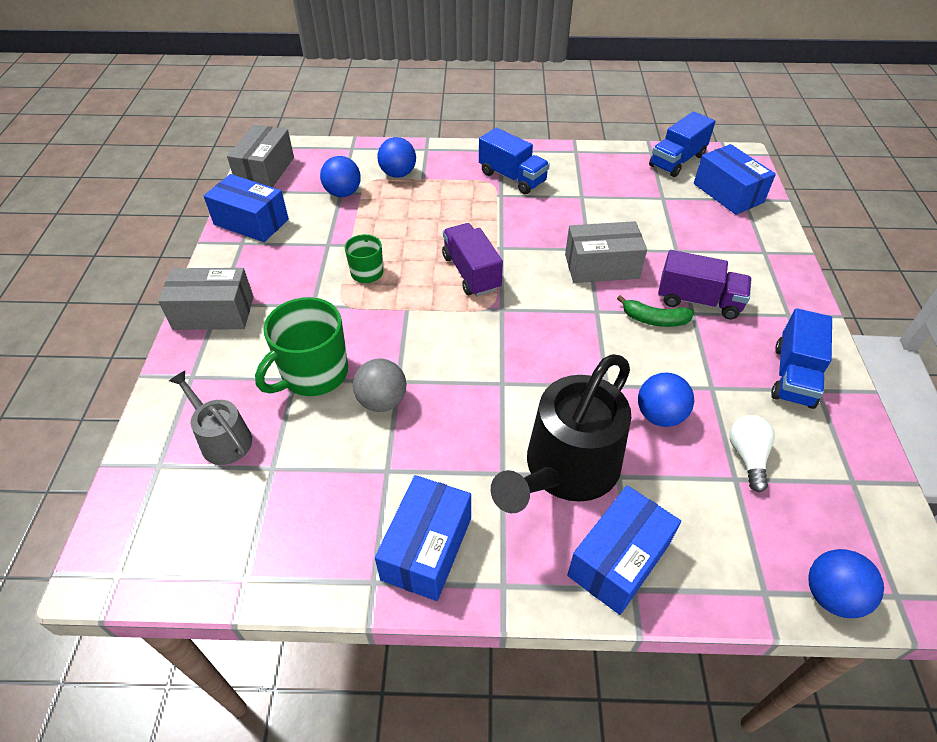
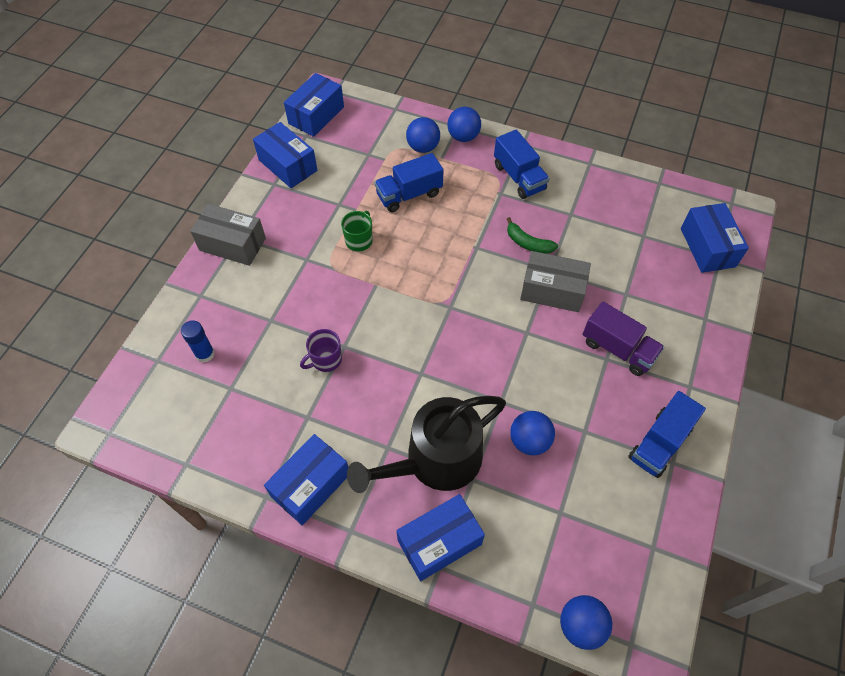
camera: 20 degrees right, 10 degrees up
(222, 439) = (205, 354): grey watering can -> blue glue stick
(265, 171) = (316, 115): grey box -> blue box
(313, 374) = (285, 321): green mug -> none
(343, 193) = (370, 156): blue ball -> blue ball (463, 137)
(382, 401) = (326, 360): grey ball -> purple mug
(471, 273) = (441, 265): purple truck -> none
(654, 319) = (570, 355): green banana -> green banana (528, 243)
(677, 161) = (679, 199): blue truck -> blue truck (409, 194)
(747, 456) = (580, 498): white light bulb -> none

